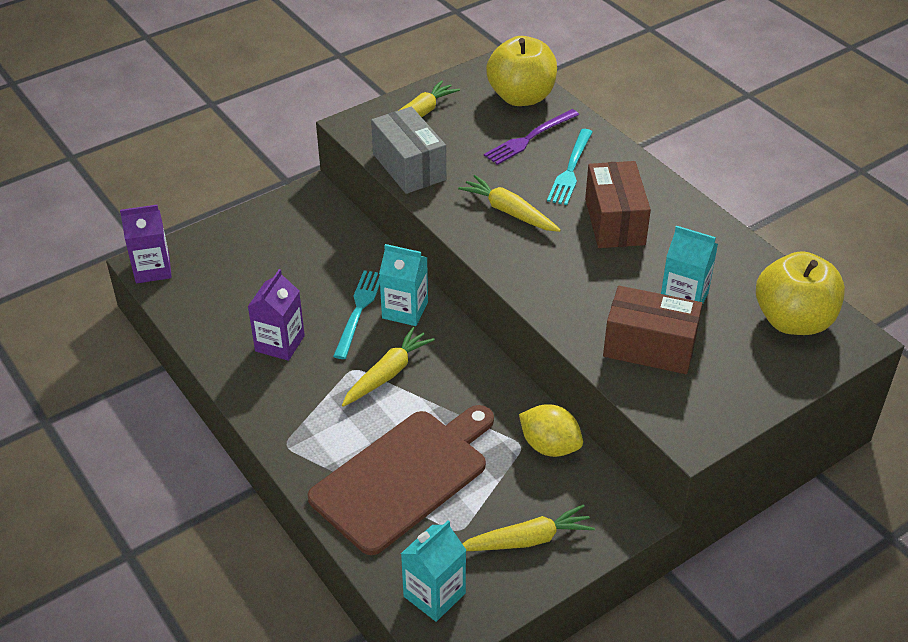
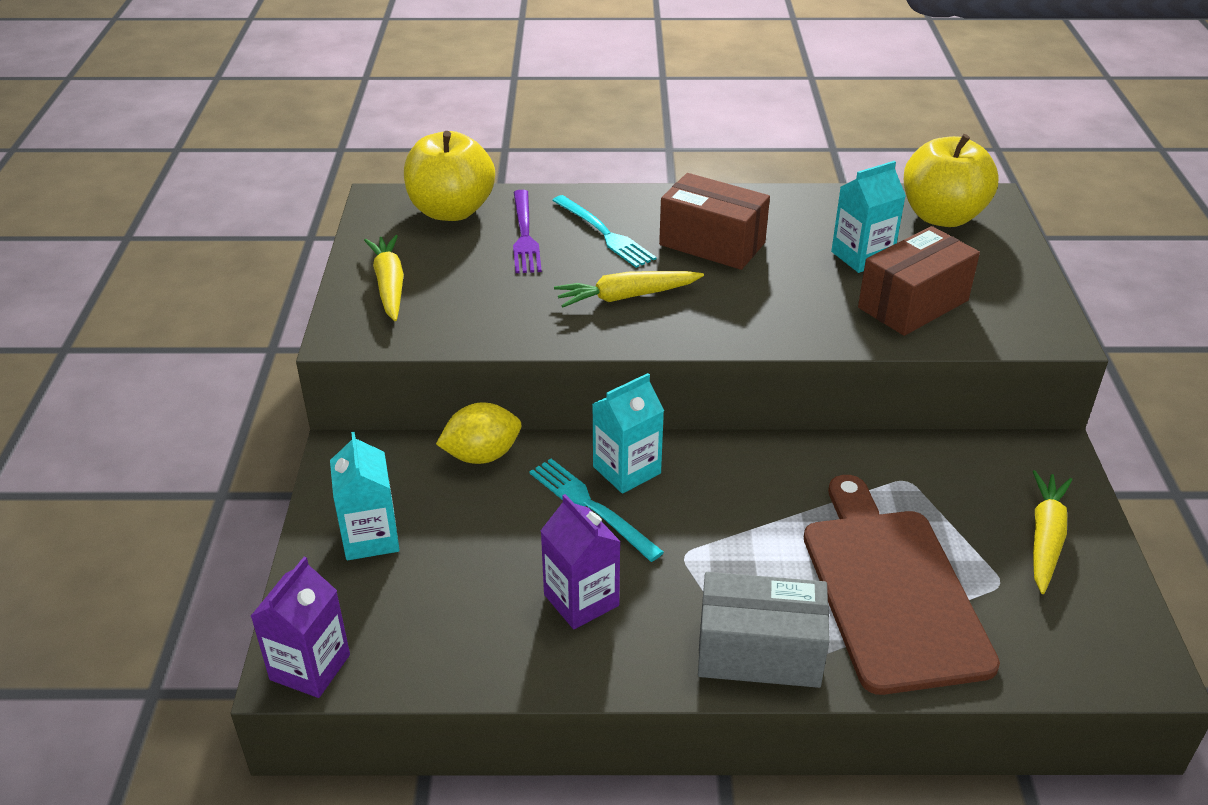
camera: 55 degrees left, 5 degrees down
(387, 374) = (717, 530): yellow carrot -> none
(409, 167) = (471, 328): grey box -> grey box (759, 652)
(434, 595) = (1086, 646): turquoise carton -> turquoise carton (370, 537)
(549, 446) = (922, 461): yellow lemon -> yellow lemon (482, 455)

